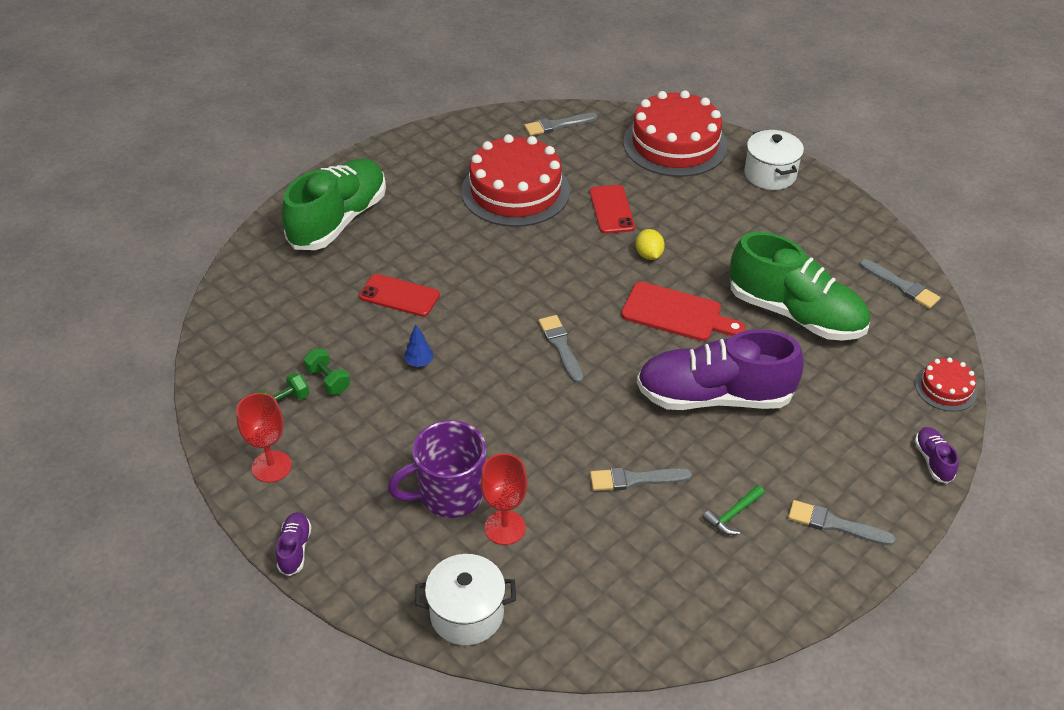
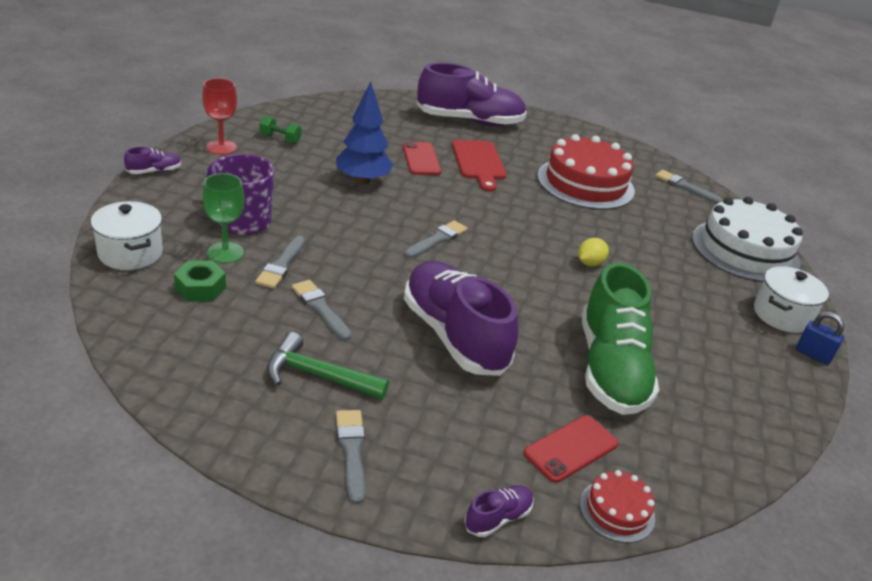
camera: 55 degrees right, 10 degrees down
(328, 380) = (315, 150): green dumbbell -> none
(339, 220) = (470, 121): green shoe -> purple shoe
(419, 362) = (362, 181): blue tree -> blue tree, size x2.31
(505, 527) = (225, 253): red goblet -> green goblet
(560, 567) = (200, 288): none -> green nut
(611, 209) = (621, 233): red phone -> red phone (571, 448)
(675, 144) = (745, 250): red cake -> white cake
(676, 314) = (535, 293): red cutting board -> red cutting board (478, 162)
(732, 515) = (318, 375): green hammer -> green hammer, size x1.71
(823, 186) = (813, 355): none -> blue padlock
(901, 286) = (736, 443): grey brush -> grey brush (281, 265)

